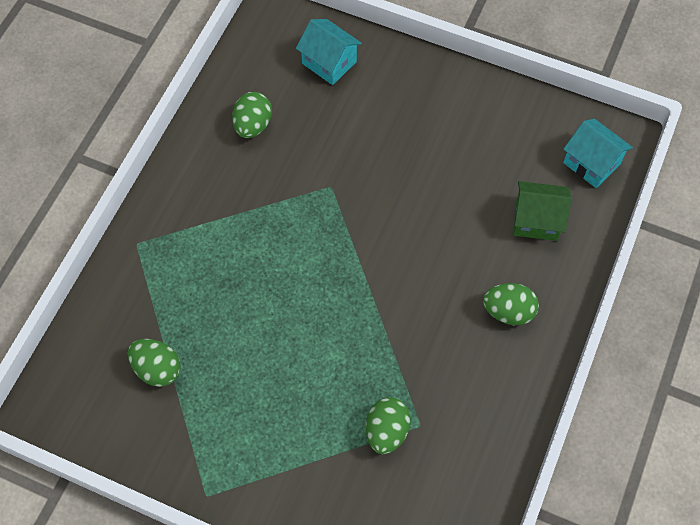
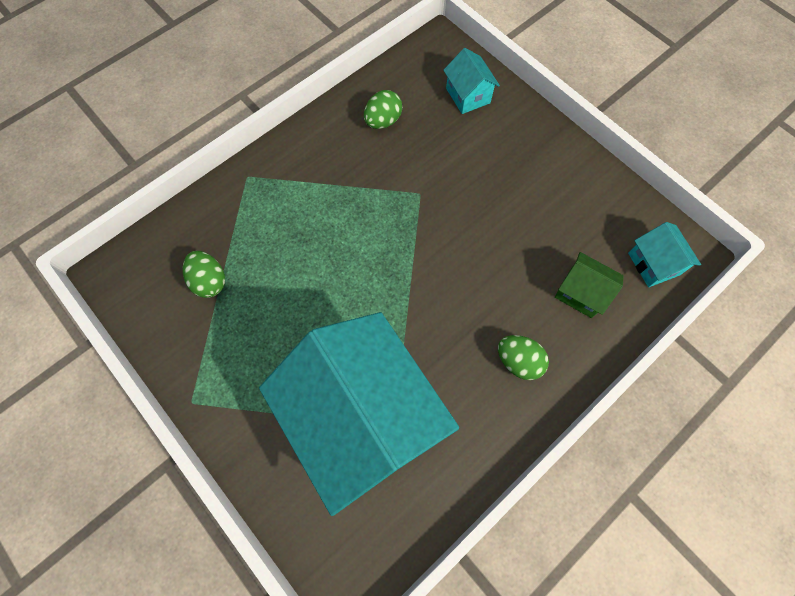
camera: 25 degrees right, 5 degrees up
(386, 431) = (363, 418): green egg -> turquoise house

